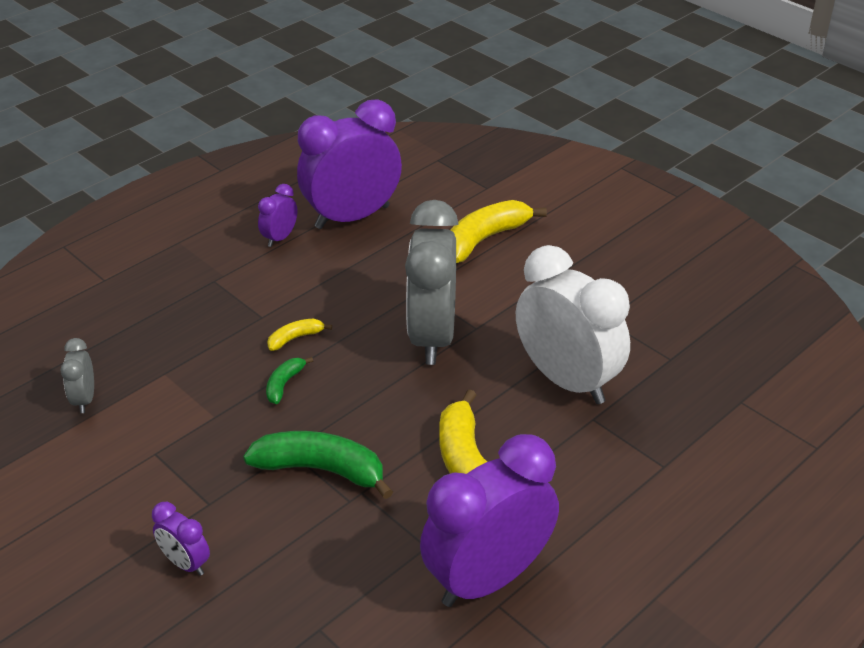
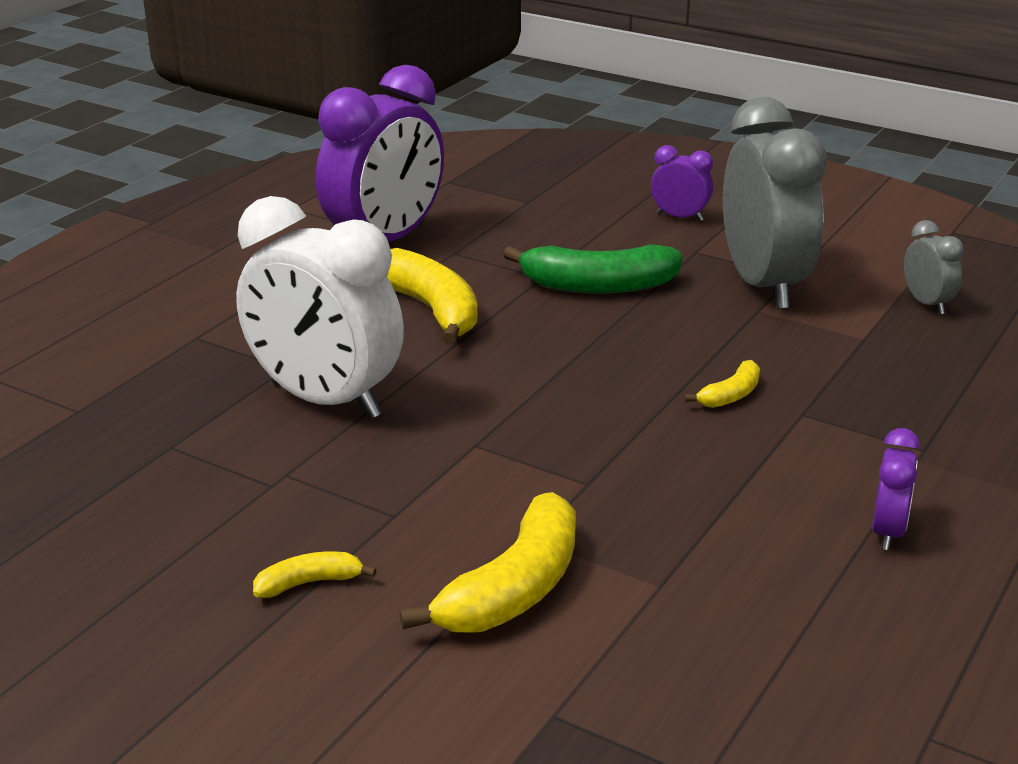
camera: 165 degrees right, 10 degrees down
(284, 384) = (702, 347): green banana -> none
(352, 217) = (791, 593): purple clock -> none
(432, 337) = (535, 424): grey clock -> grey clock (763, 285)
(587, 258) = (308, 583): none -> yellow banana

